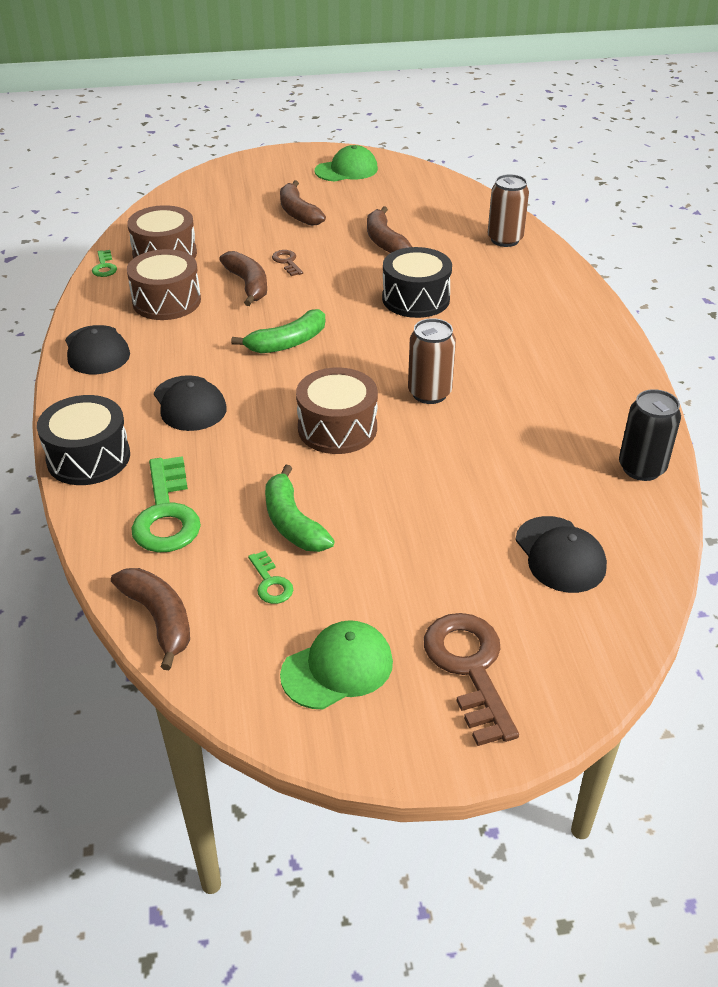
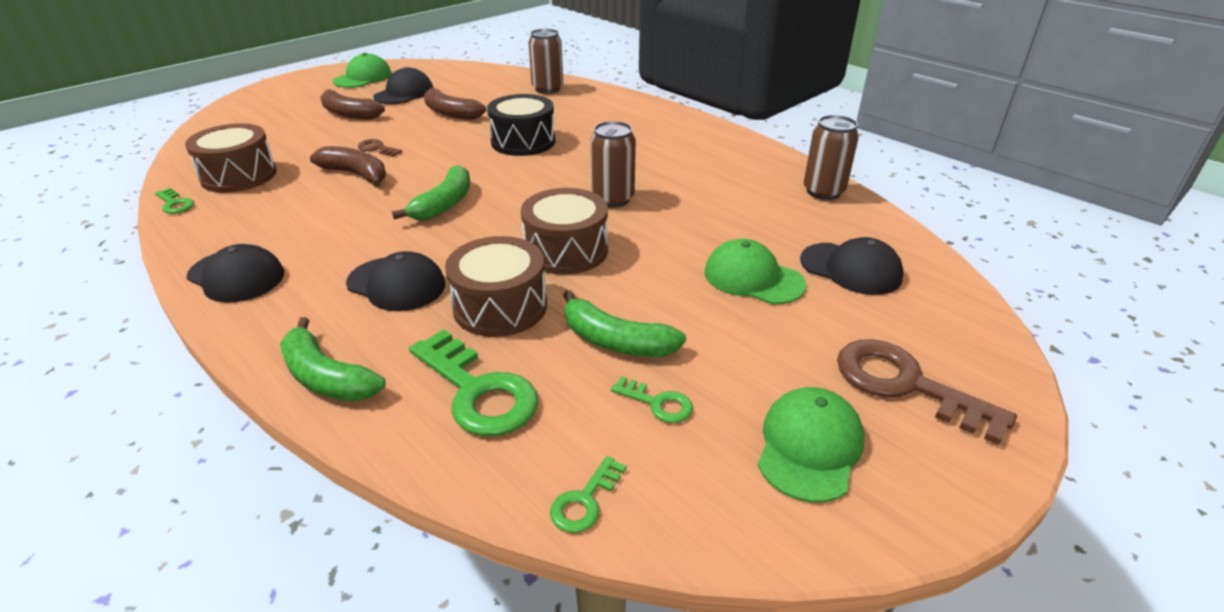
camera: 35 degrees left, 5 degrees down
(88, 457) = (327, 377): black drum -> green banana
(159, 619) = (585, 501): brown banana -> green key
(166, 301) = (280, 210): brown drum -> brown drum (500, 307)
(365, 202) = (404, 93): none -> black cap
(460, 522) = (753, 278): none -> green cap
(641, 468) = (823, 192): black can -> brown can

